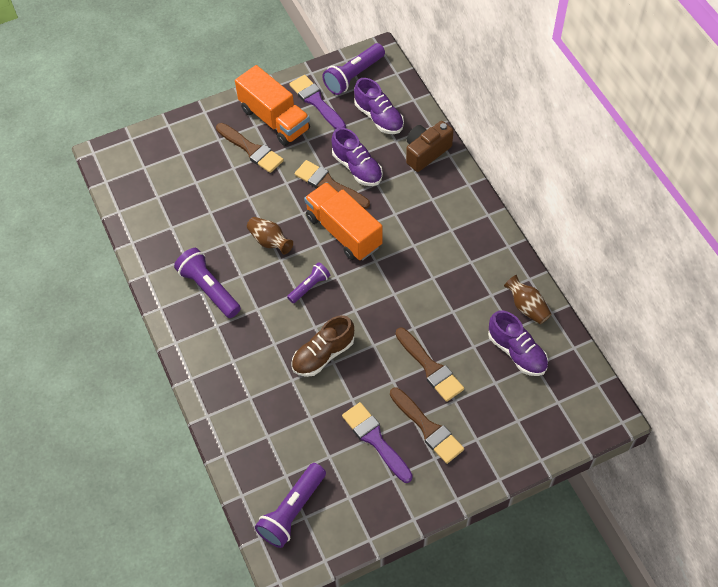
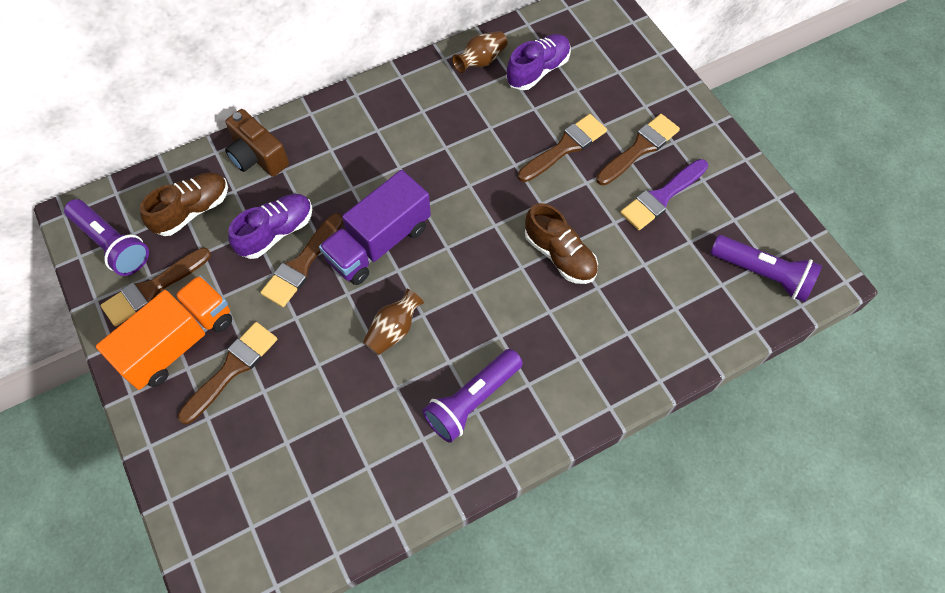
camera: 95 degrees left, 5 degrees up
(309, 287) = (463, 277): purple flashlight -> none
(316, 102) = (152, 289): purple brush -> brown brush
(343, 231) = (378, 243): orange truck -> purple truck
(379, 117) = (192, 211): purple shoe -> brown shoe

